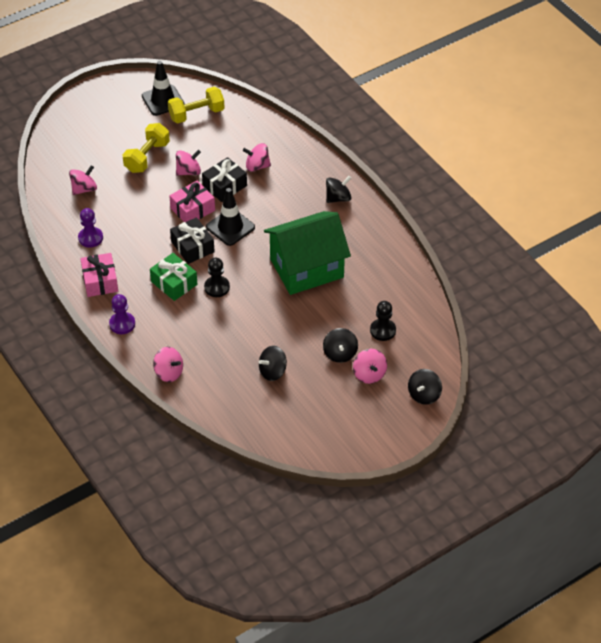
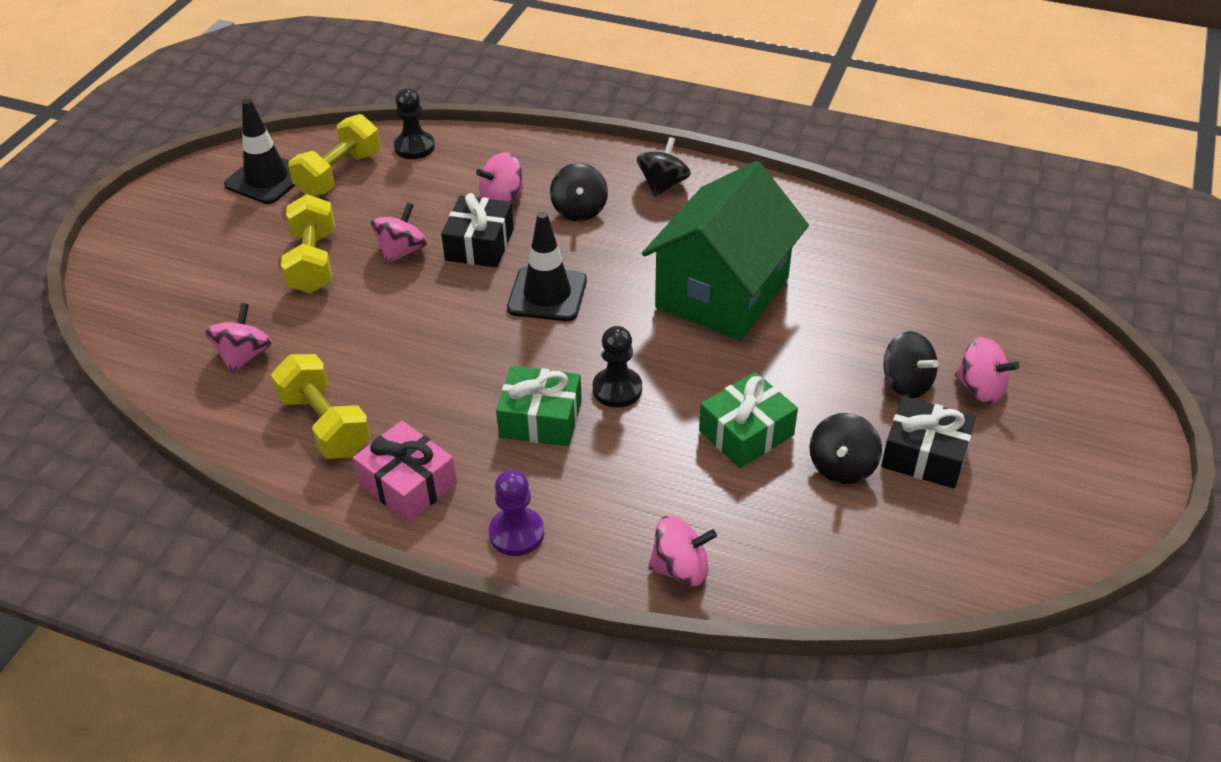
camera: 35 degrees left, 5 degrees down
(90, 238) = (325, 424): purple pawn -> yellow dumbbell
(192, 209) = (461, 298): pink gift -> none
(192, 247) = (516, 351): black gift -> black gift (924, 455)
(249, 336) = (746, 433): none -> green gift
(383, 330) = (924, 319): black pawn -> black pawn (414, 147)
(424, 395) = (1085, 374): black spinning top -> black spinning top (579, 210)

